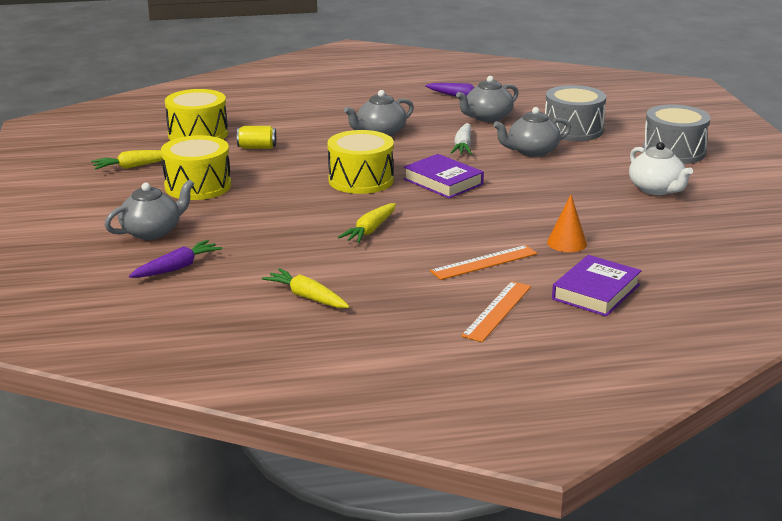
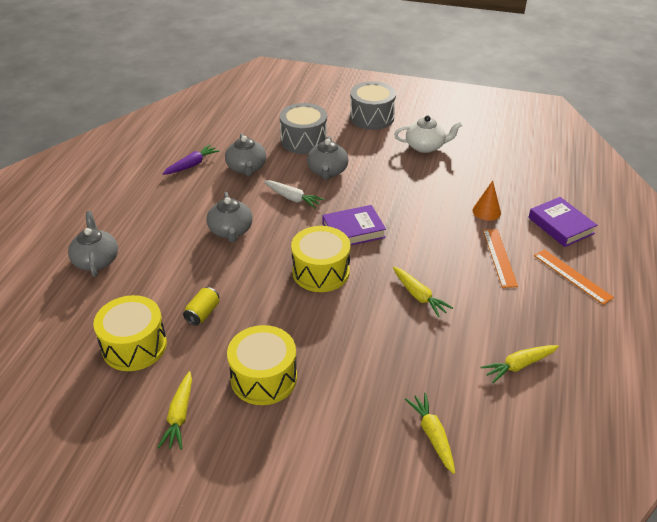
camera: 65 degrees left, 15 degrees up
(152, 231) = (347, 436): grey teapot -> grey teapot (96, 260)
(177, 268) = (432, 435): purple carrot -> yellow carrot

